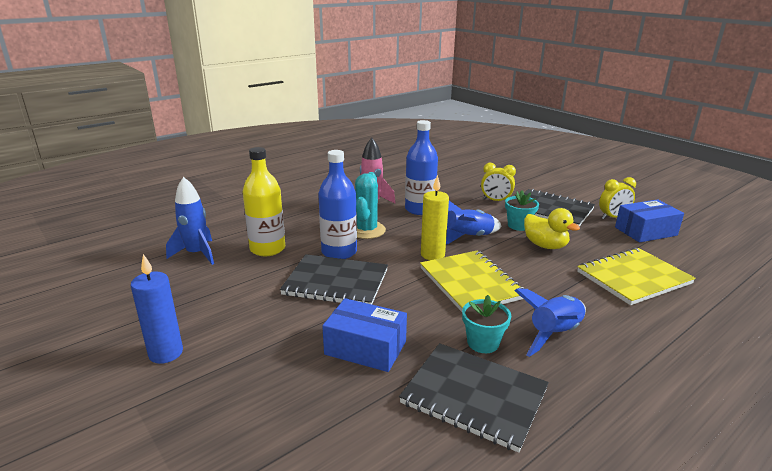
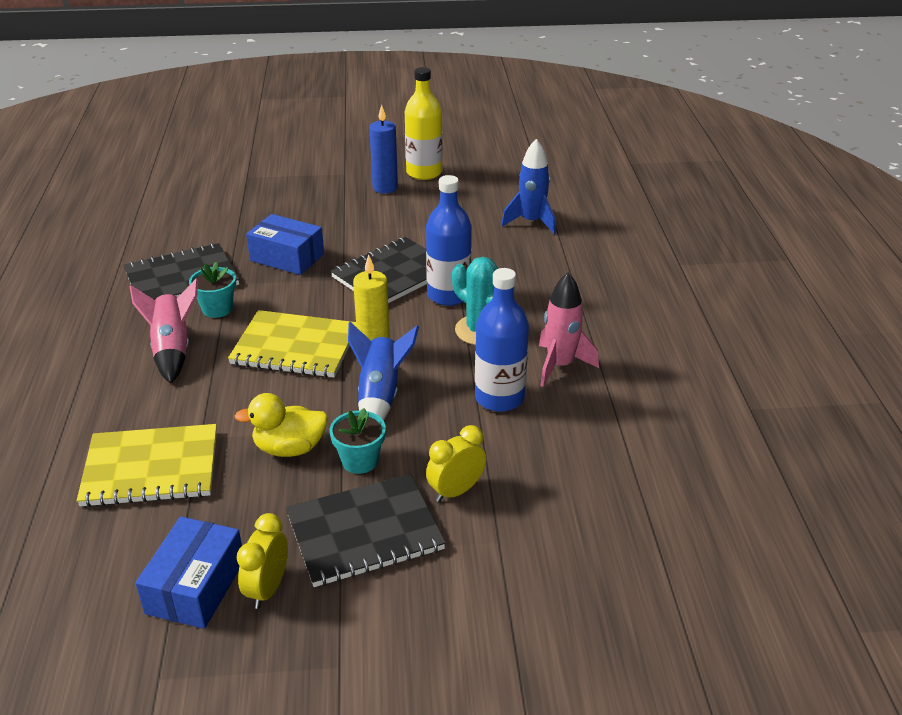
camera: 125 degrees right, 10 degrees up
(267, 249) = (502, 258): yellow bottle -> yellow bottle (424, 173)
(365, 348) = (287, 257): blue box -> blue box turned 60 degrees clockwise
(554, 334) = (172, 350): blue rocket -> pink rocket
(633, 278) = (151, 468): yellow notebook -> yellow notebook turned 75 degrees clockwise

